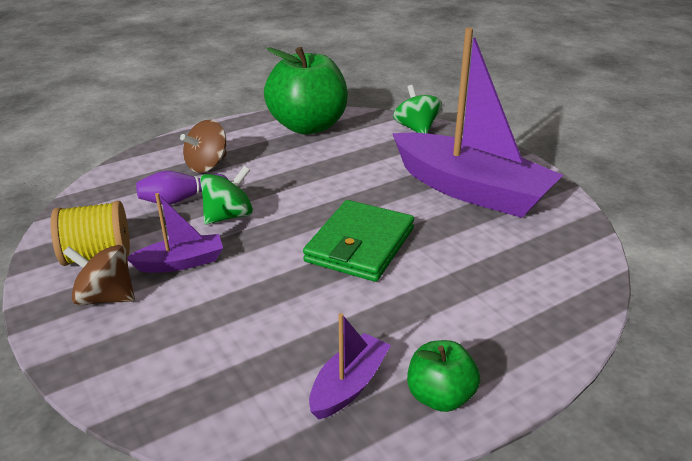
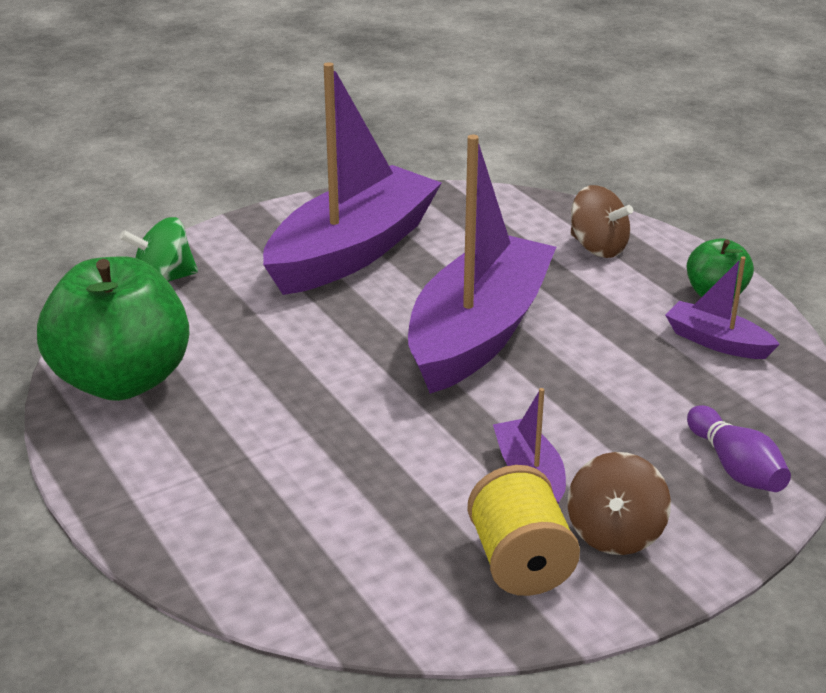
camera: 90 degrees left, 0 degrees up
(181, 199) = (358, 497): purple bowling pin -> purple bowling pin (735, 467)
(207, 165) = (245, 482): brown spinning top -> brown spinning top (598, 247)
(228, 216) = (410, 443): green spinning top -> none
(360, 245) = (478, 333): green wallet -> purple boat

